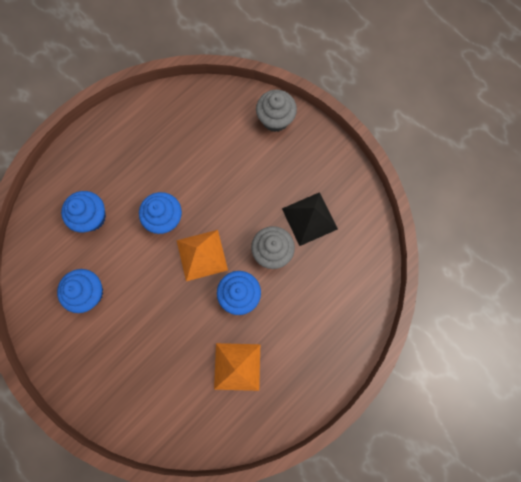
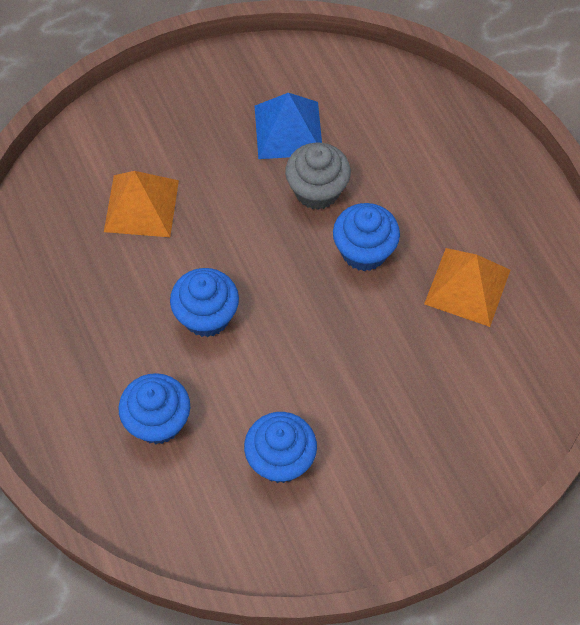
camera: 70 degrees left, 15 degrees down
(202, 255) = (285, 282): orange pyramid -> orange pyramid (141, 205)
(275, 119) = (118, 123): grey cupcake -> none
(309, 218) = (288, 130): black pyramid -> blue pyramid

